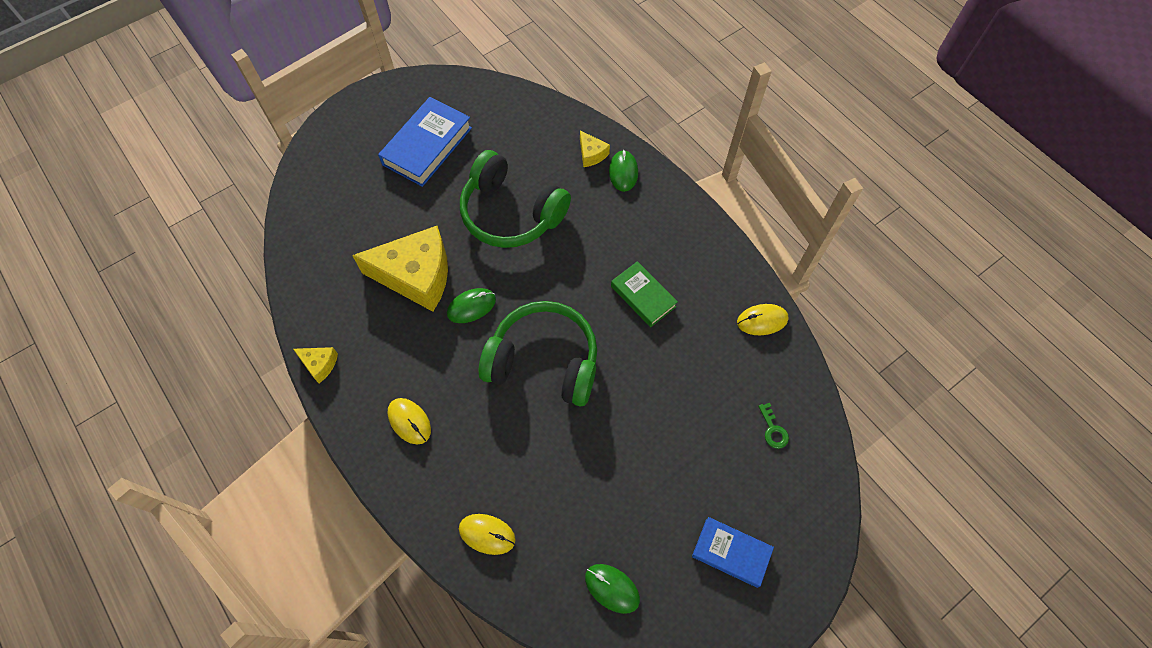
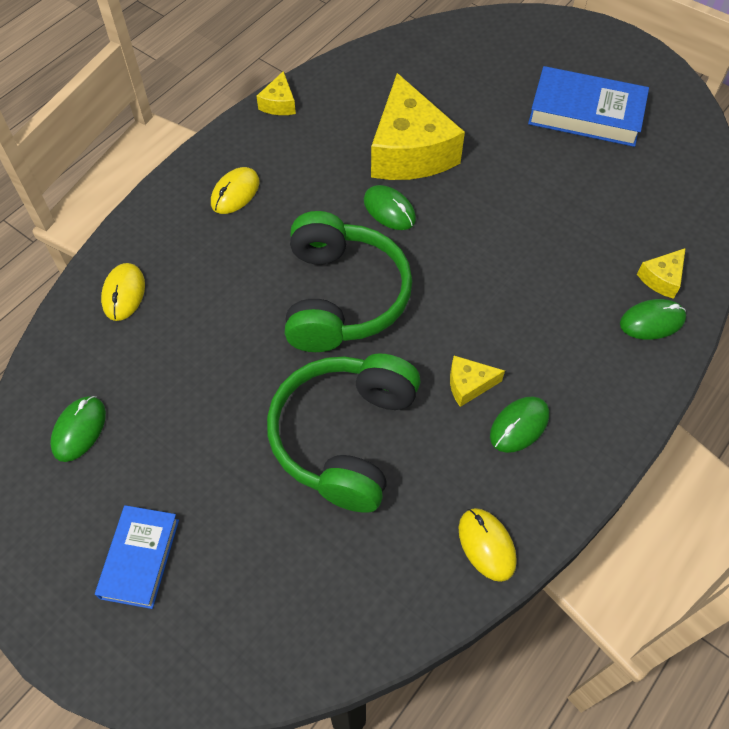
camera: 75 degrees right, 5 degrees down
(511, 213) = (530, 215): green headphones -> green headphones (344, 437)
(643, 296) = (469, 384): green book -> yellow cheese
(682, 275) = (519, 425): none -> green mouse
(773, 430) = (321, 587): green key -> none

